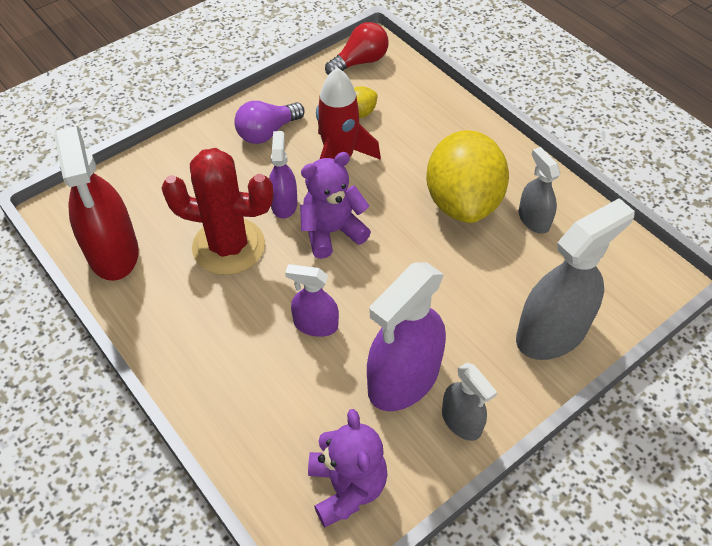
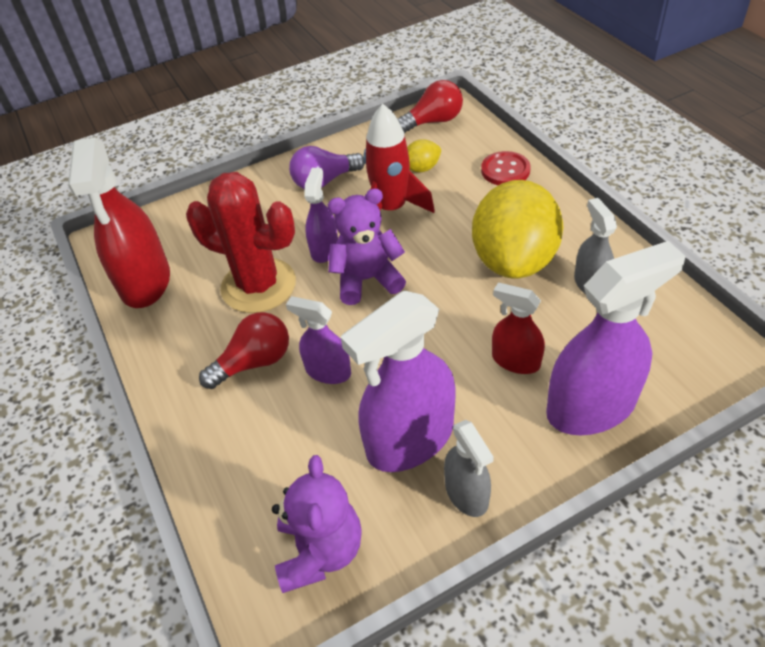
camera: 15 degrees right, 5 degrees down
(244, 323) = (254, 362): none -> red light bulb
(438, 111) = (505, 170): none -> red button
(481, 298) = (515, 361): none -> red spray bottle
(551, 333) = (591, 406): grey spray bottle -> purple spray bottle

